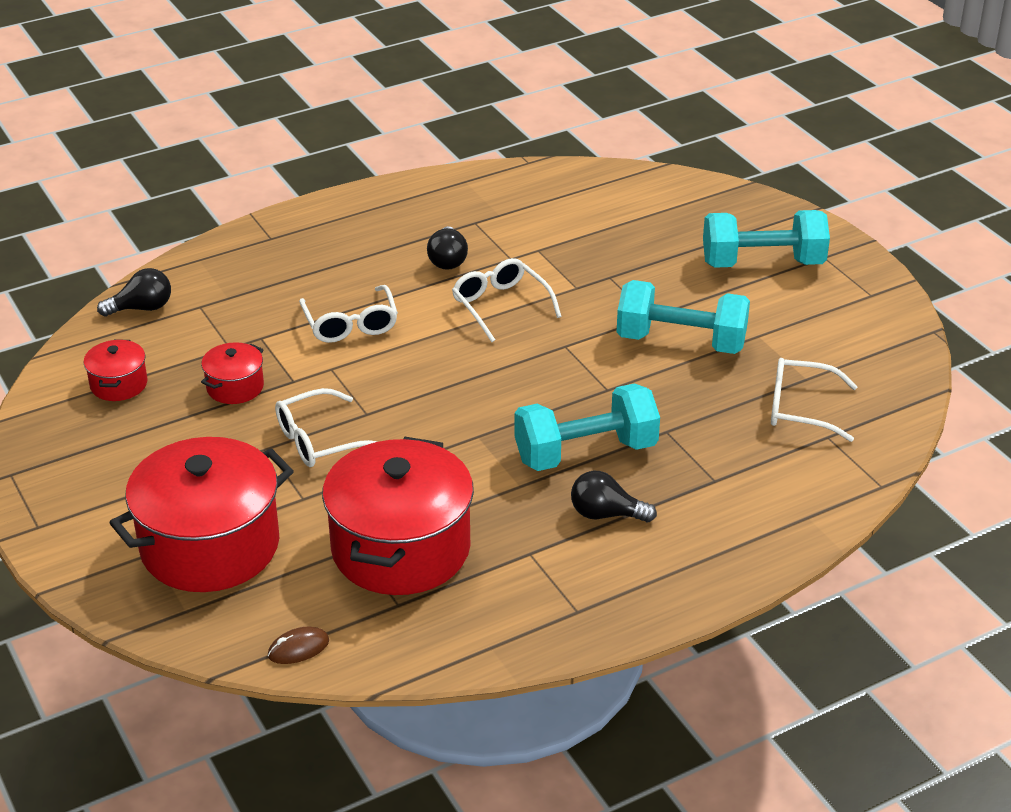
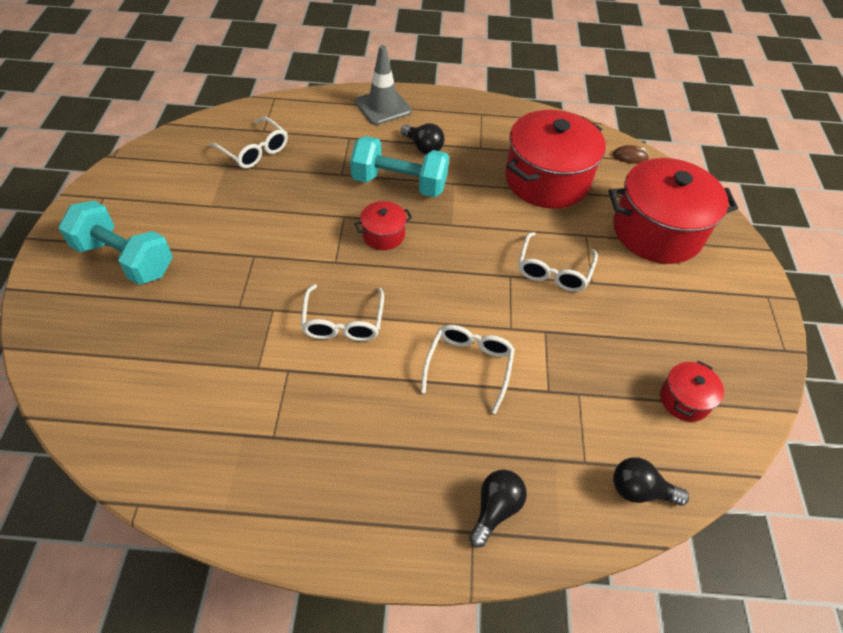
camera: 150 degrees left, 15 degrees up
(235, 387) = (592, 347): red pot -> red pot (383, 235)
(319, 440) = (553, 270): white glasses -> white glasses turned 105 degrees clockwise
(447, 260) = (338, 398): black light bulb -> black light bulb (495, 509)
(681, 342) = (261, 225): turquoise dumbbell -> none
(726, 548) = (383, 107): none -> grey traffic cone

